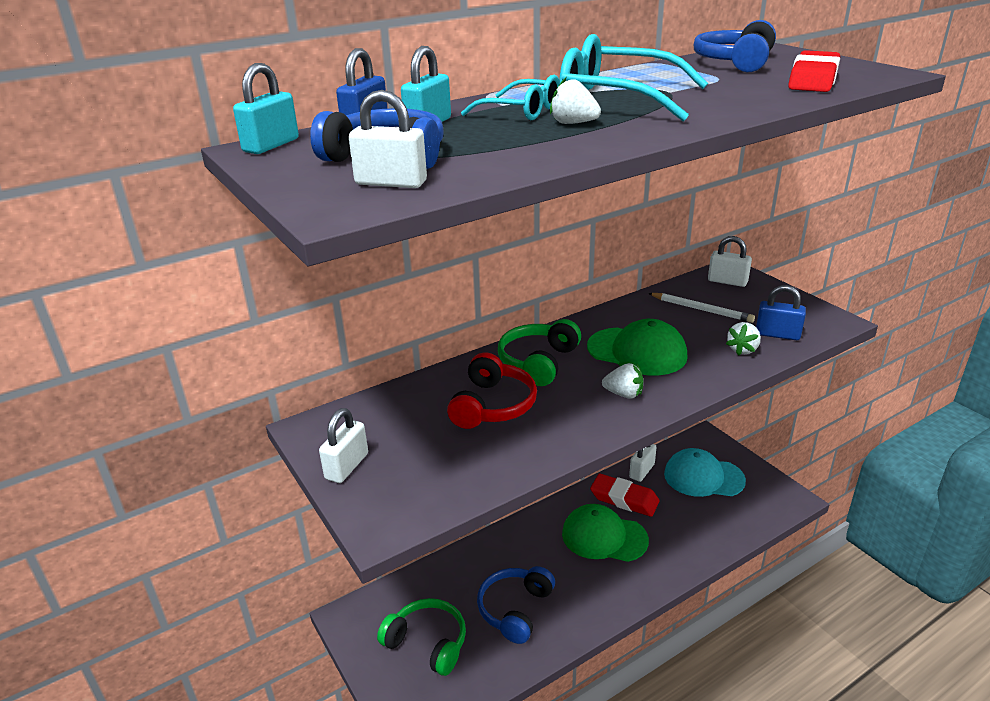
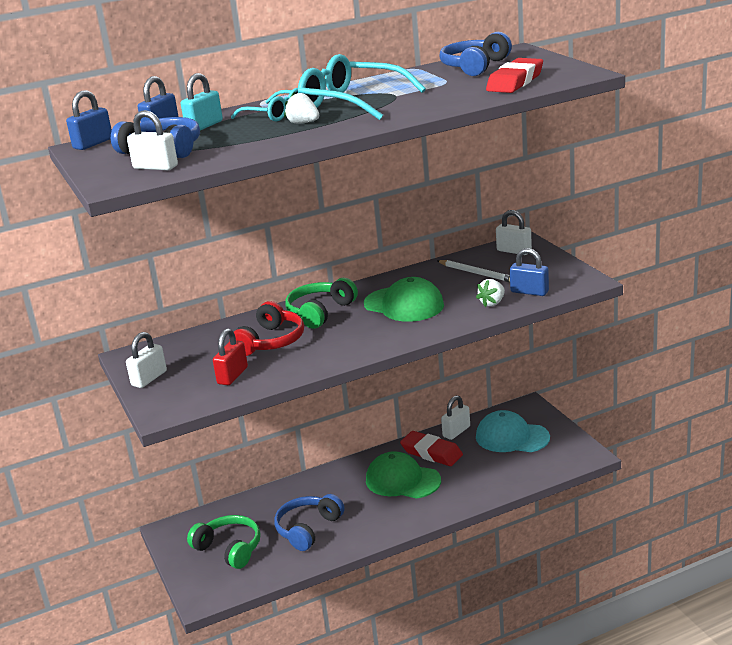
camera: 10 degrees right, 5 degrees down
(271, 145) = (93, 144): turquoise padlock -> blue padlock
(461, 461) = (232, 376): none -> red padlock
(623, 394) = (376, 334): white strawberry -> none

